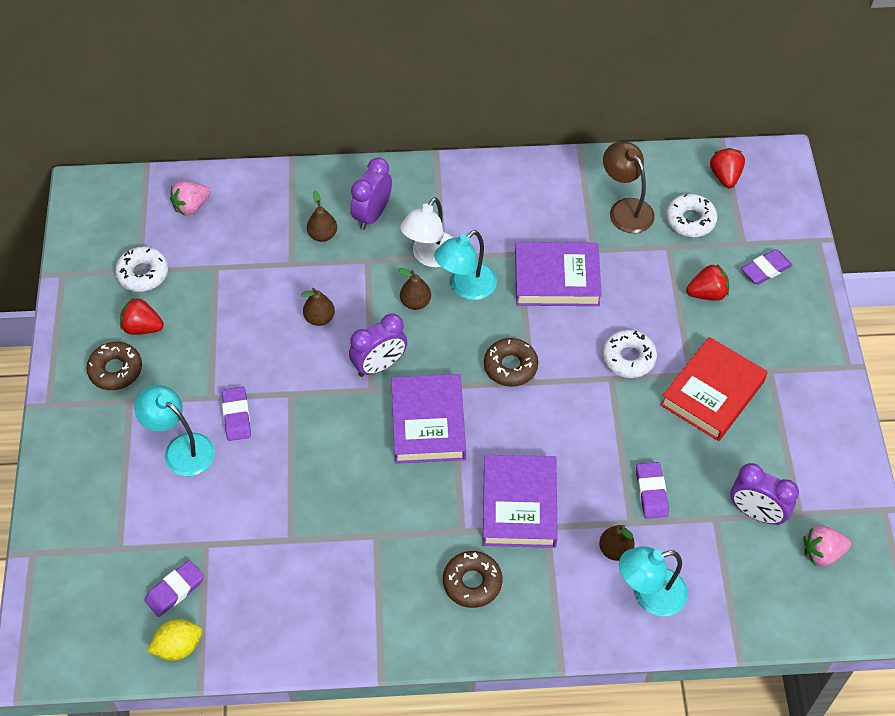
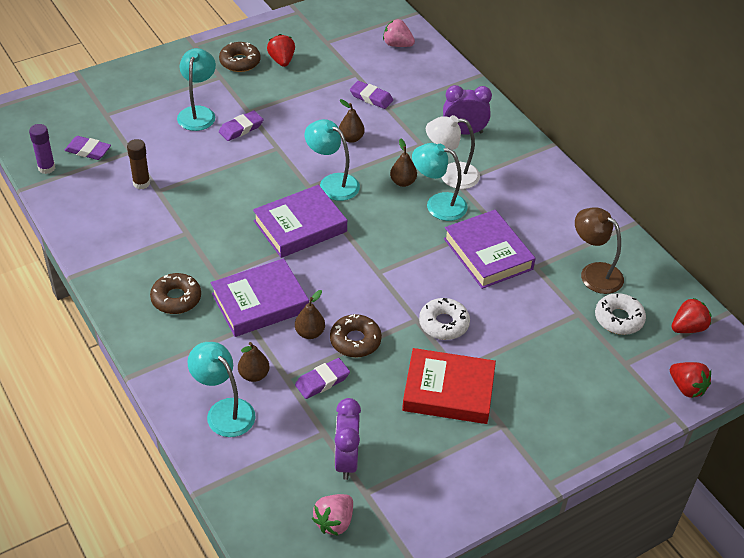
camera: 60 degrees right, 10 degrees down
(143, 274) = (325, 44): white donut -> none
(178, 647) = (46, 168): yellow lemon -> purple glue stick
(268, 552) = (141, 183): none -> brown glue stick
(322, 235) = (425, 114): brown pear -> brown pear (309, 333)
(379, 365) = (332, 183): purple clock -> turquoise lamp
(510, 366) = (383, 255): brown donut -> brown donut (355, 341)
(625, 209) = (594, 273): brown lamp -> brown lamp turned 75 degrees counterclockwise
(707, 293) = (550, 355): red strawberry -> red strawberry (686, 388)
(766, 269) = (609, 388): purple eraser -> purple eraser (371, 97)
(822, 553) = (334, 522): pink strawberry -> pink strawberry turned 105 degrees counterclockwise

